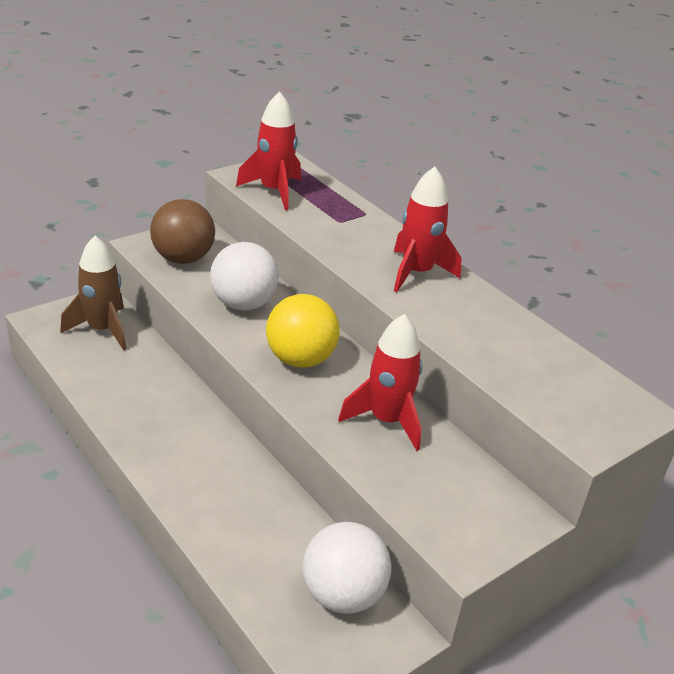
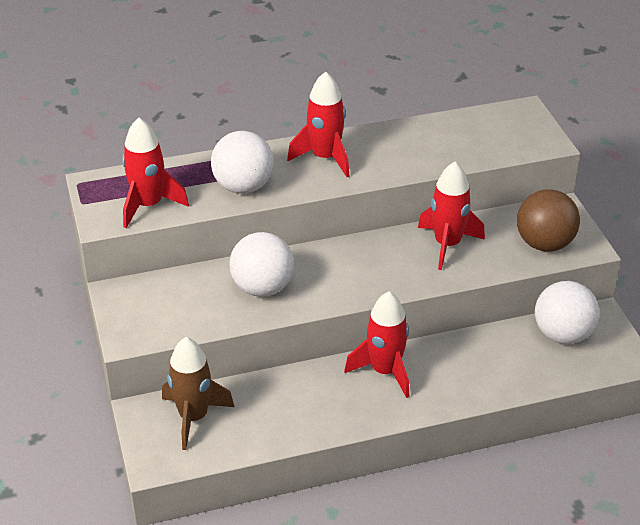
camera: 65 degrees left, 5 degrees up
(183, 258) = (167, 313): brown ball -> brown ball (544, 244)
(210, 442) = (385, 371): none -> red rocket
(300, 359) = (356, 272): yellow ball -> none
(334, 233) = (243, 187): none -> white ball

